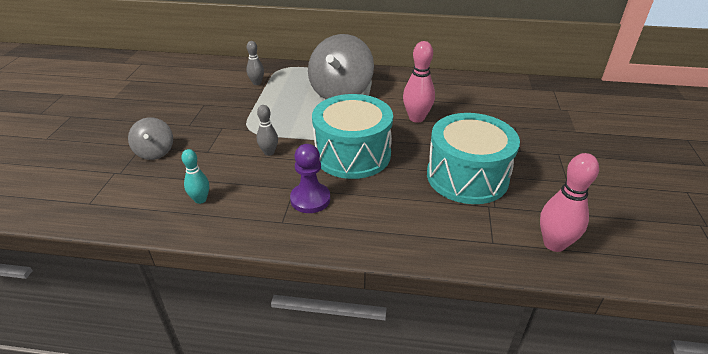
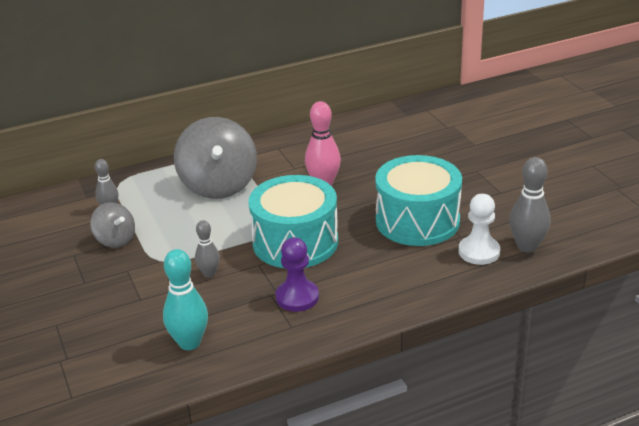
camera: 30 degrees left, 5 degrees down
(155, 152) = (81, 323): grey spinning top -> grey spinning top (115, 240)
(200, 199) = (189, 343): turquoise bowling pin -> turquoise bowling pin, size x1.63
(500, 228) = (479, 252): none -> white pawn
(554, 244) = (527, 246): pink bowling pin -> grey bowling pin

